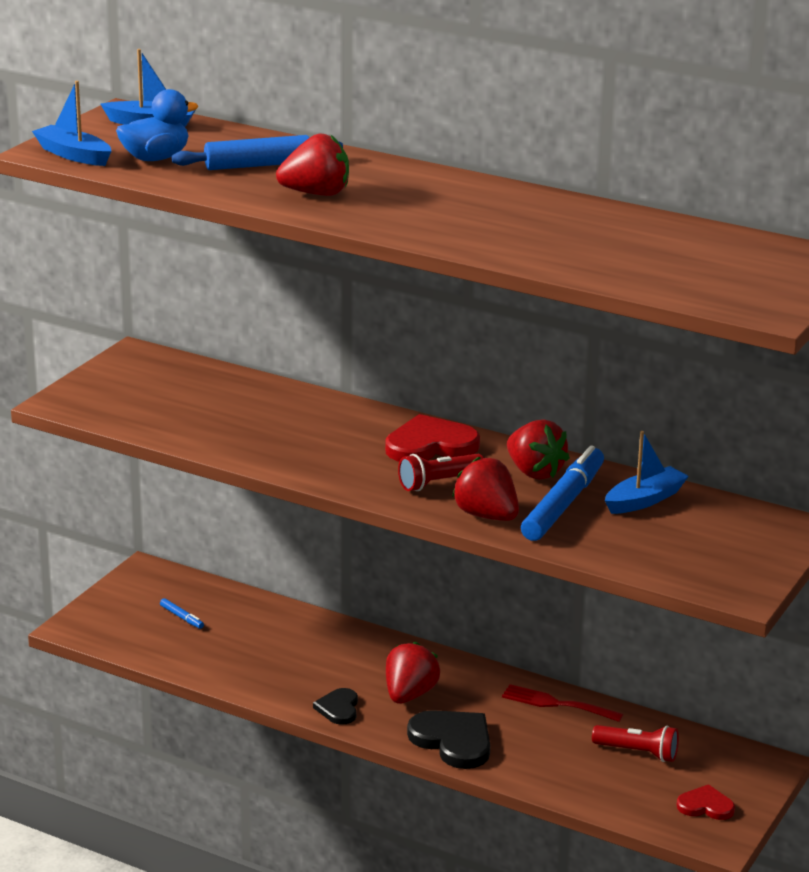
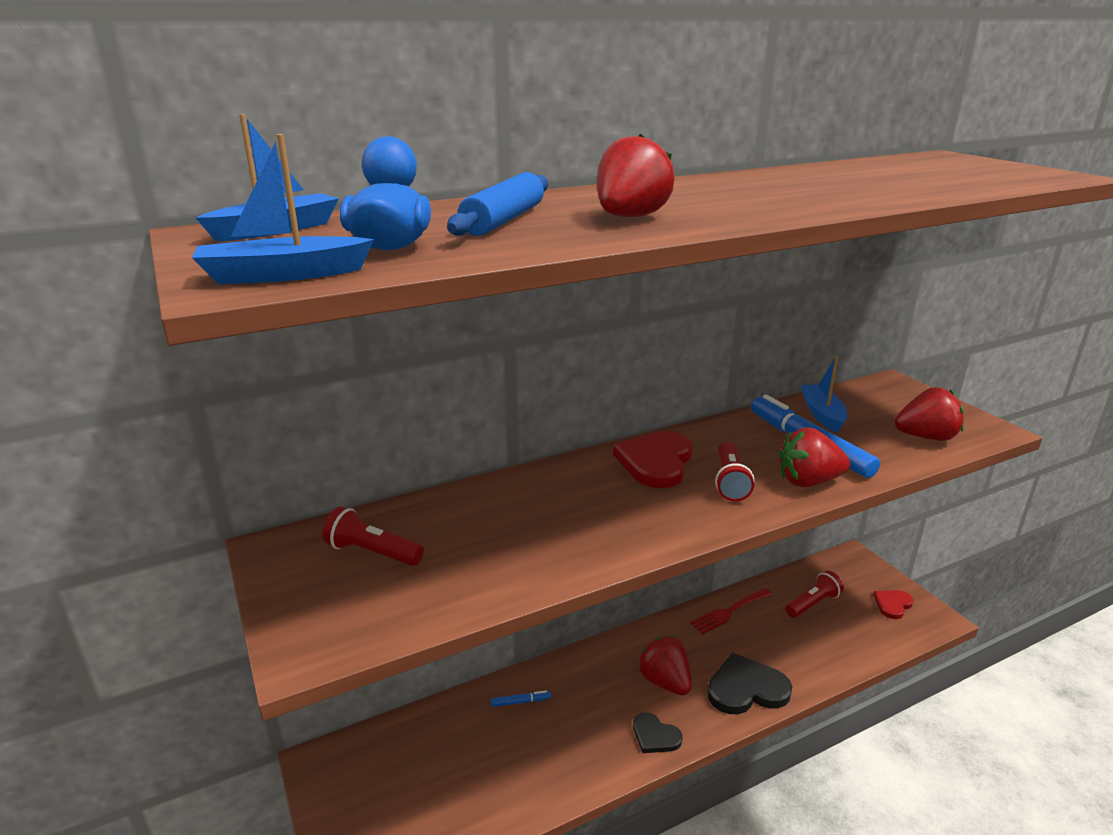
camera: 55 degrees left, 0 degrees up
(170, 385) = (372, 553): none -> red flashlight
(182, 617) = (422, 775): blue marker -> blue marker (520, 702)
(534, 472) = (744, 437): red strawberry -> red strawberry (925, 437)

